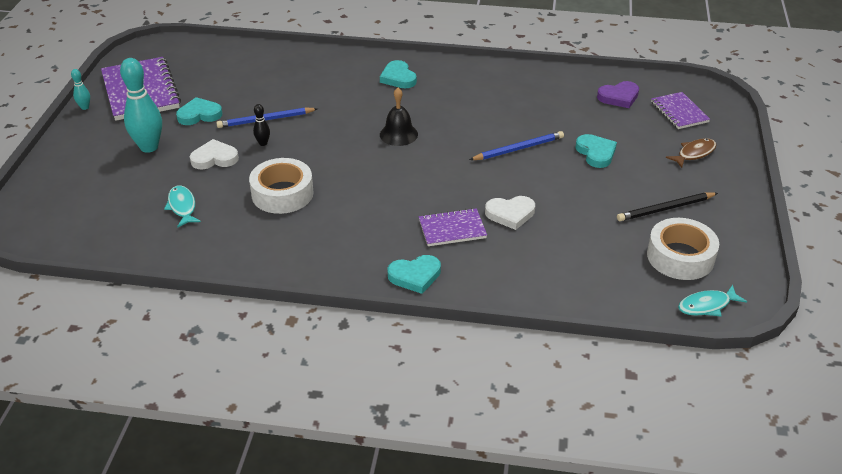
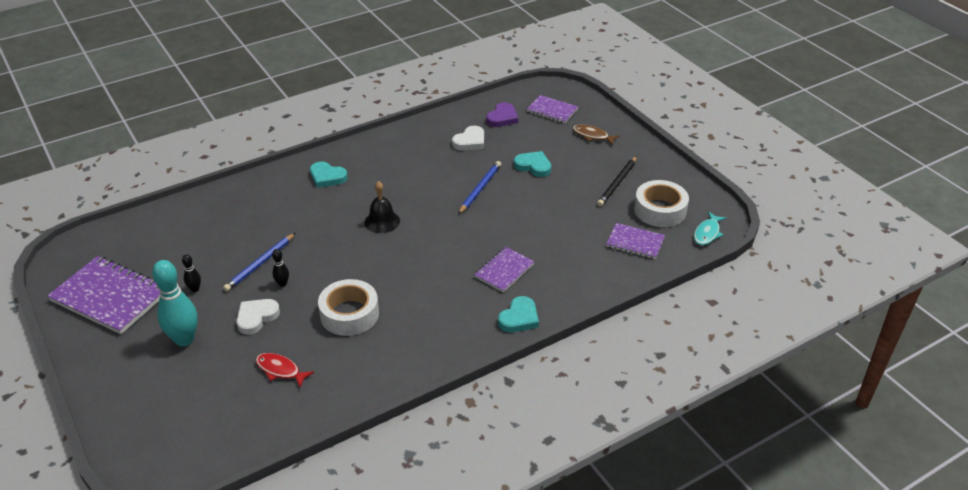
camera: 40 degrees left, 0 degrees up
(85, 107) = (72, 339): turquoise bowling pin -> none
(182, 207) = (280, 370): turquoise fish -> red fish
(199, 115) = (195, 289): turquoise heart -> black bowling pin
(510, 214) = (529, 239): white heart -> white heart (470, 141)
(613, 272) = (635, 242): none -> purple notebook
(694, 153) = (592, 136): brown fish -> brown fish turned 75 degrees counterclockwise

